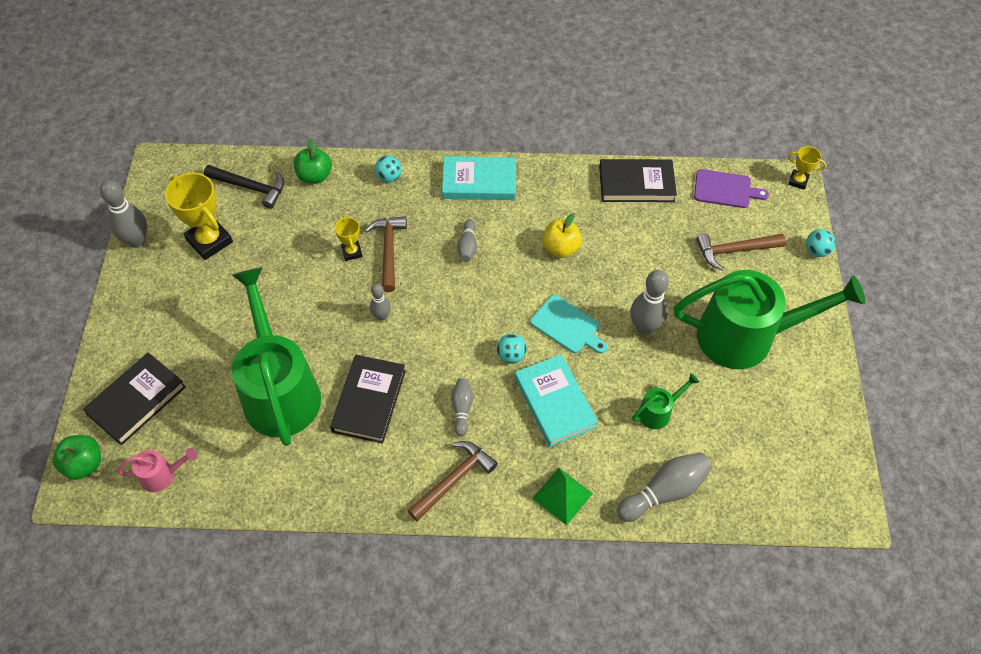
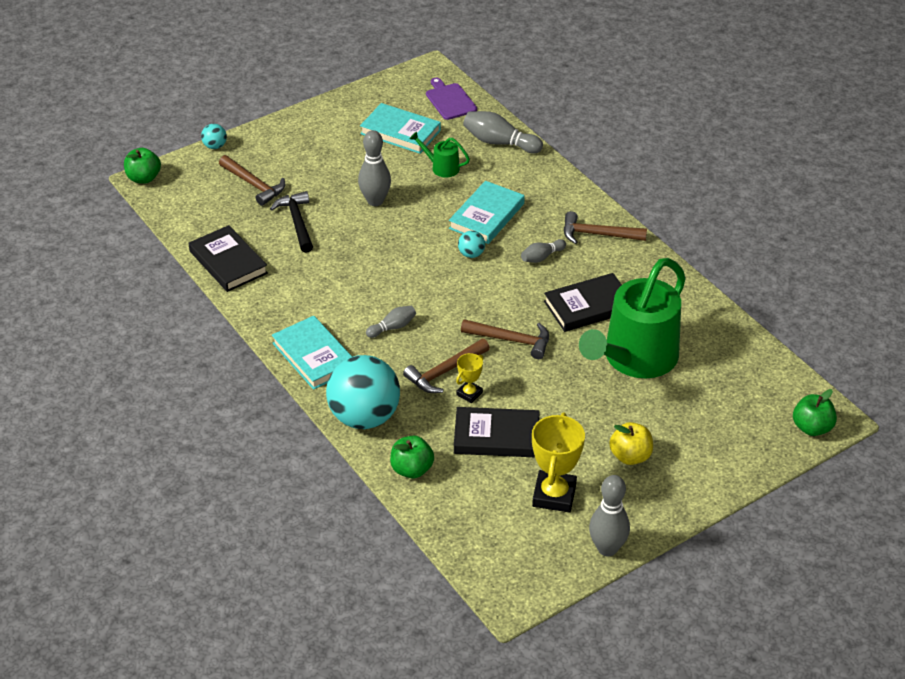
camera: 125 degrees left, 15 degrees down
(136, 400) = (735, 435): black book -> black book (496, 436)
(162, 475) = (766, 379): pink watering can -> none
(250, 187) = (469, 507): black hammer -> black hammer (297, 222)
(381, 316) = (511, 340): grey bowling pin -> brown hammer
(389, 177) = (364, 417): turquoise ball -> turquoise ball, size x2.42
(561, 248) = (342, 274): yellow apple -> yellow apple (630, 456)
(562, 496) = (552, 182): green pyramid -> none
(567, 326) = (414, 238): turquoise cutting board -> none
(725, 189) = (189, 212): purple cutting board -> purple cutting board (450, 100)
(743, 412) = (400, 132): none -> turquoise book
(747, 336) = (333, 152): green watering can -> none
(798, 181) = (144, 178): yellow trophy -> green apple

